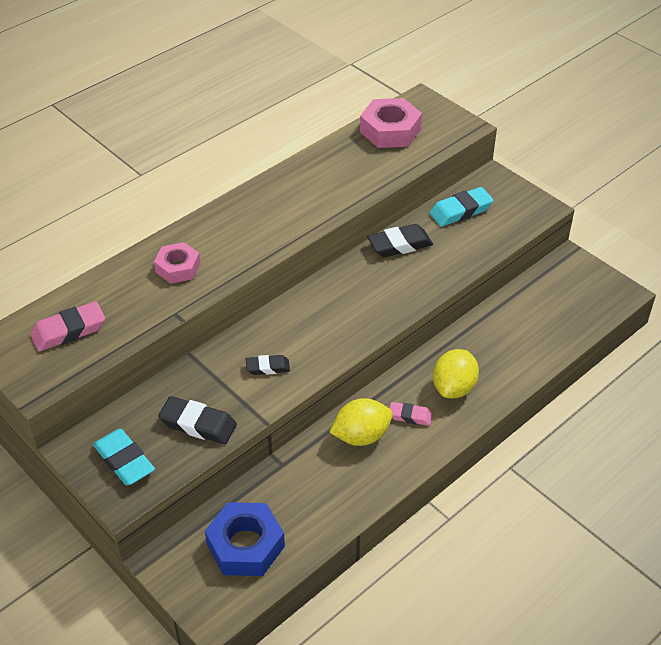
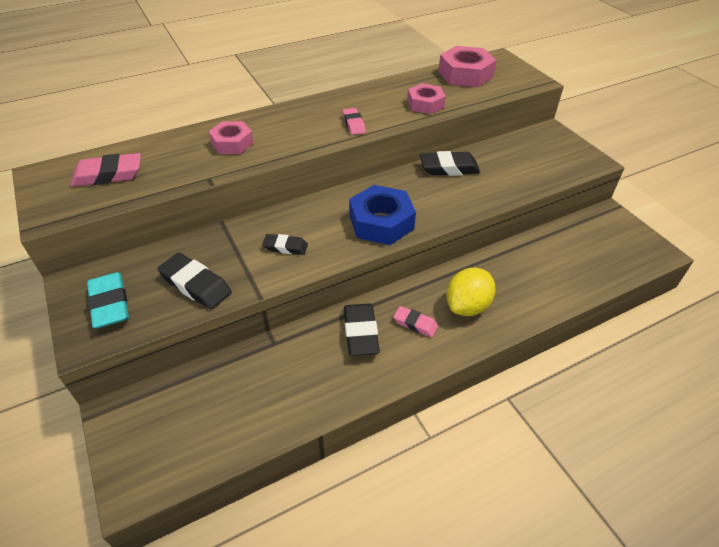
camera: 15 degrees right, 0 degrees up
(245, 545) = (202, 418): blue nut -> blue nut (381, 222)
(295, 220) = (353, 124): none -> pink eraser
(360, 179) = (425, 104): none -> pink nut
(361, 436) = (360, 332): yellow lemon -> black eraser
(460, 211) = (514, 151): turquoise eraser -> none

